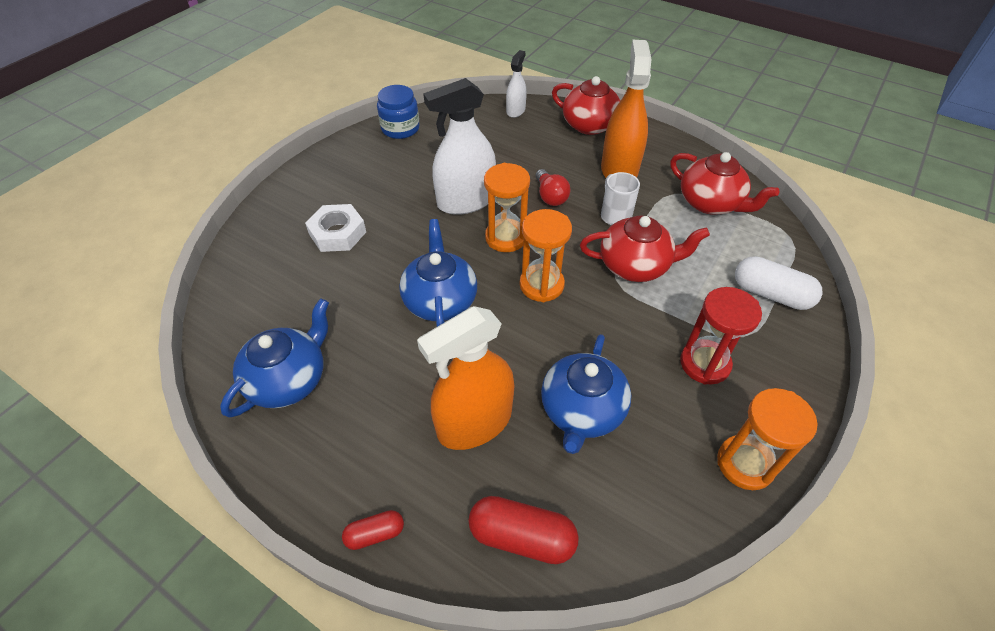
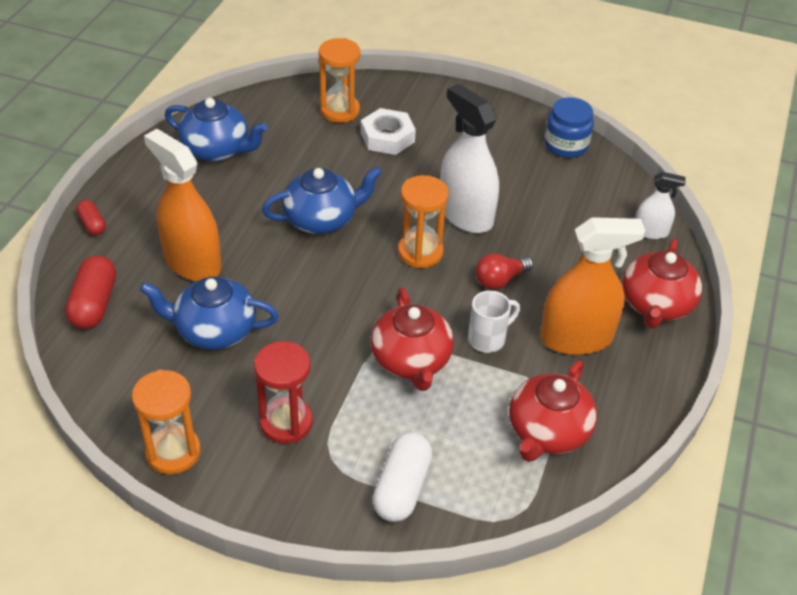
camera: 75 degrees right, 5 degrees down
(541, 285) = (361, 287): orange hourglass -> orange hourglass (339, 111)

